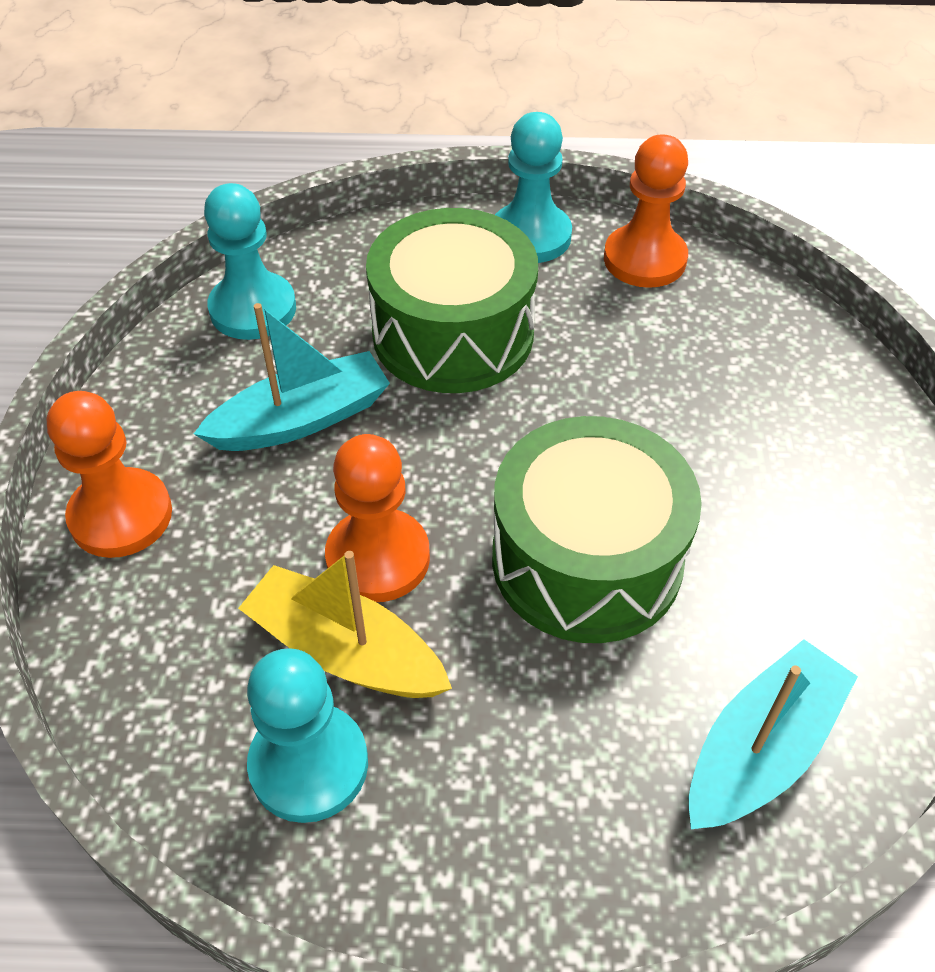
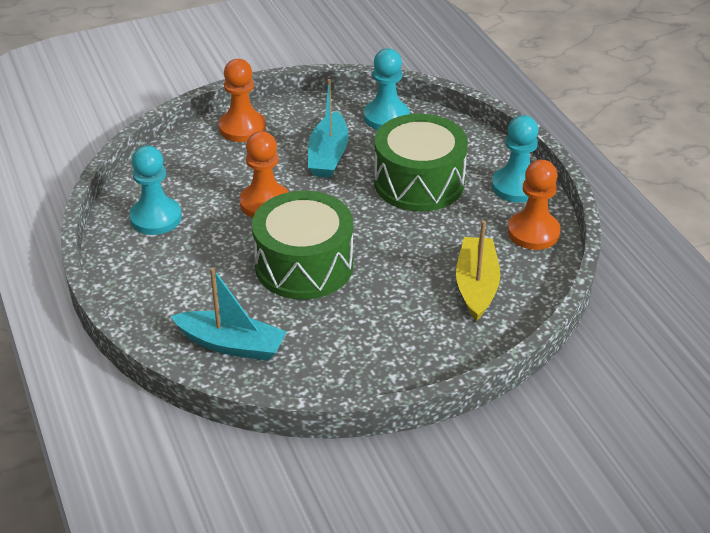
camera: 65 degrees right, 10 degrees down
(301, 419) = (328, 155): turquoise boat -> turquoise boat turned 60 degrees clockwise
(345, 651) = (212, 210): yellow boat -> yellow boat (476, 285)

